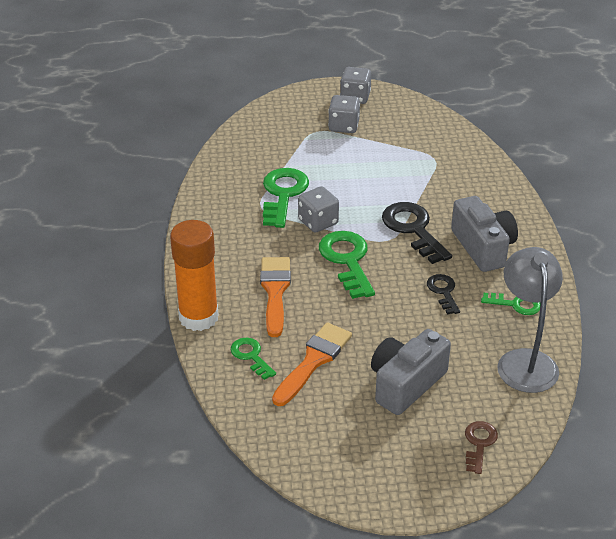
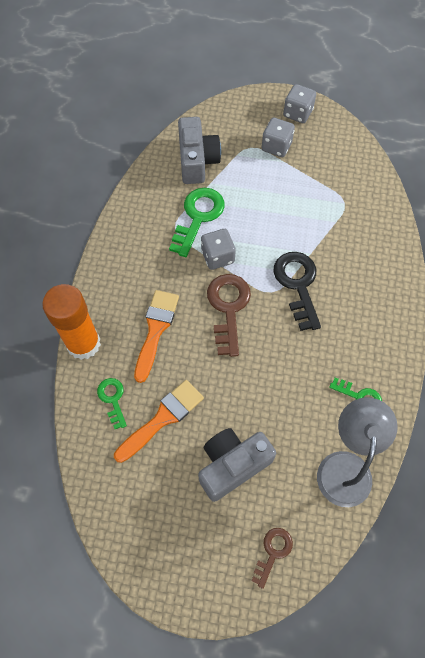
camera: 15 degrees right, 25 degrees up
(347, 260) = (228, 308): green key -> brown key
(443, 292) = (300, 366): black key -> none
(483, 247) = (353, 321): grey camera -> grey camera (197, 161)

